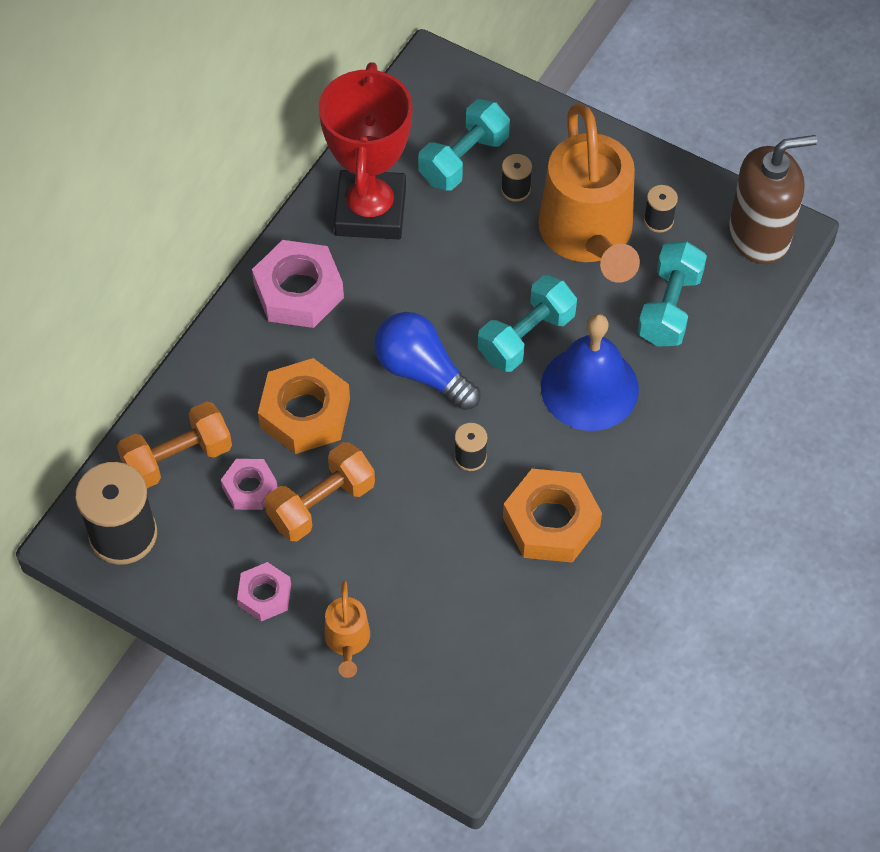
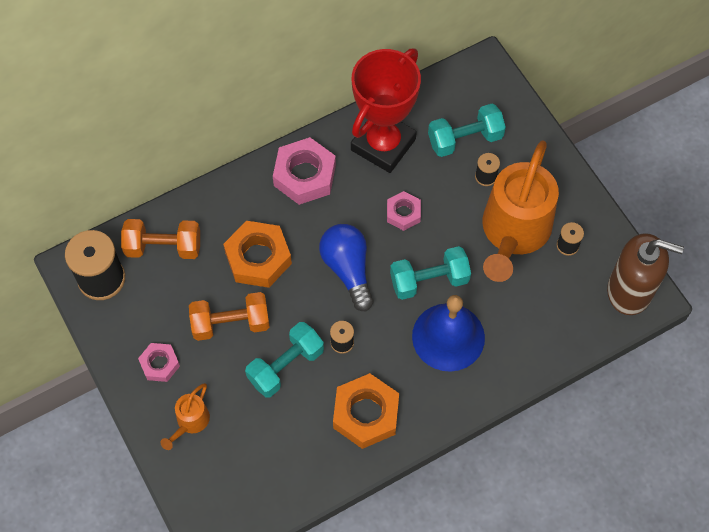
camera: 30 degrees right, 5 degrees up
(249, 488) = (194, 289): pink nut -> pink nut (403, 213)
(669, 307) = (536, 309): turquoise dumbbell -> turquoise dumbbell (286, 366)

